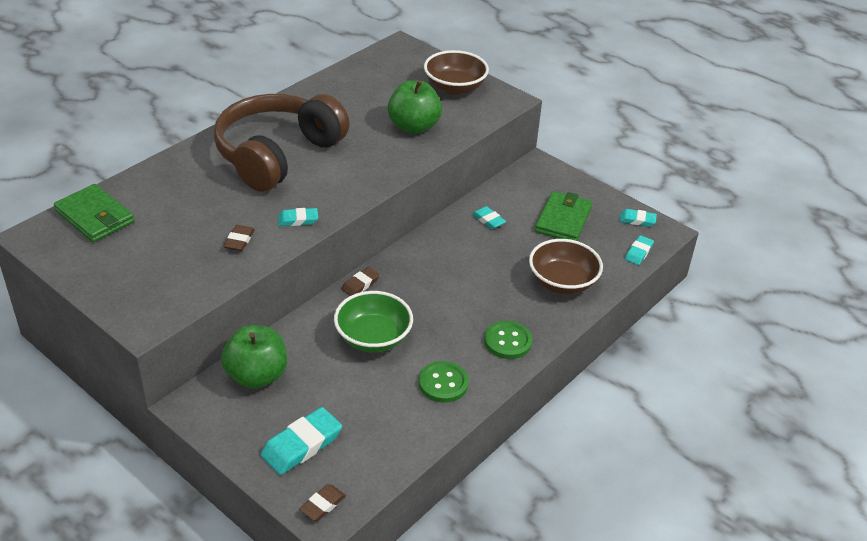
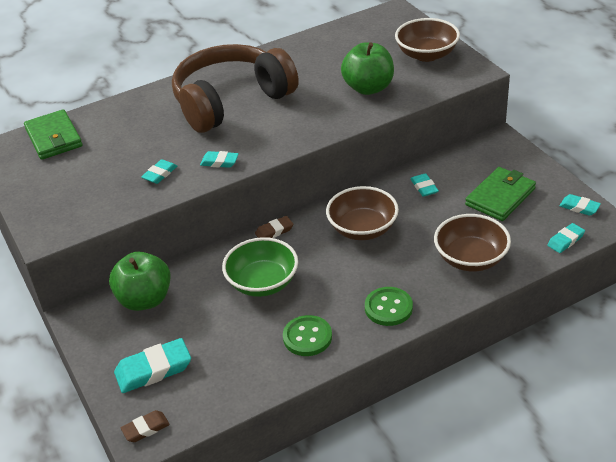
camera: 25 degrees right, 0 degrees up
(239, 240) = (160, 174): brown eraser -> turquoise eraser
(448, 269) = (362, 229): none -> brown bowl

